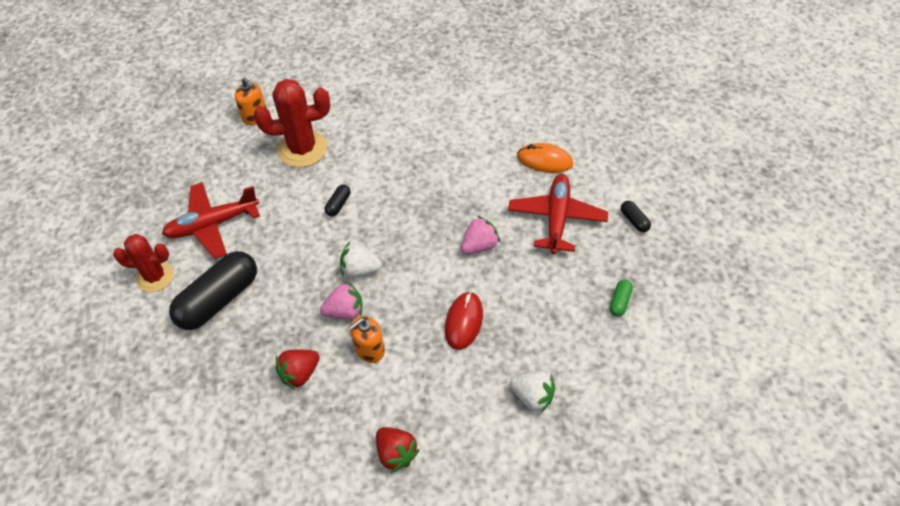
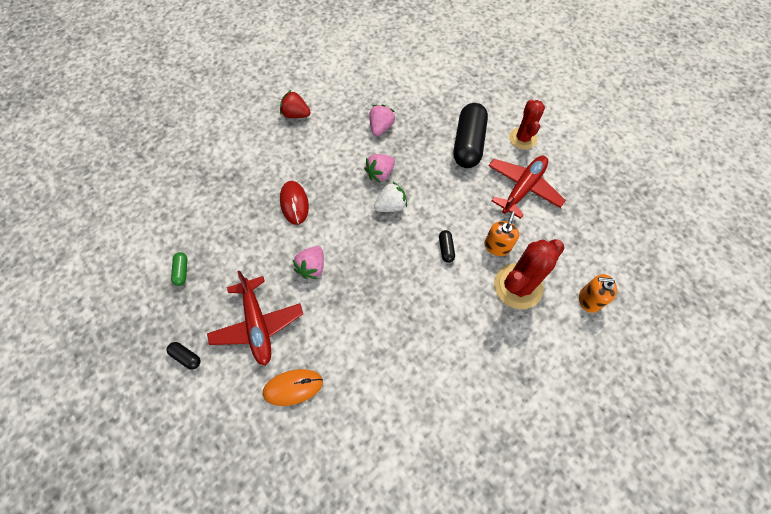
camera: 150 degrees right, 10 degrees up
(155, 277) = (522, 138): red cactus -> red cactus turned 60 degrees counterclockwise
(300, 374) = (381, 127): red strawberry -> pink strawberry
(369, 349) = (347, 158): orange soap dispenser -> orange soap dispenser (497, 246)
(532, 396) = (226, 177): white strawberry -> none

